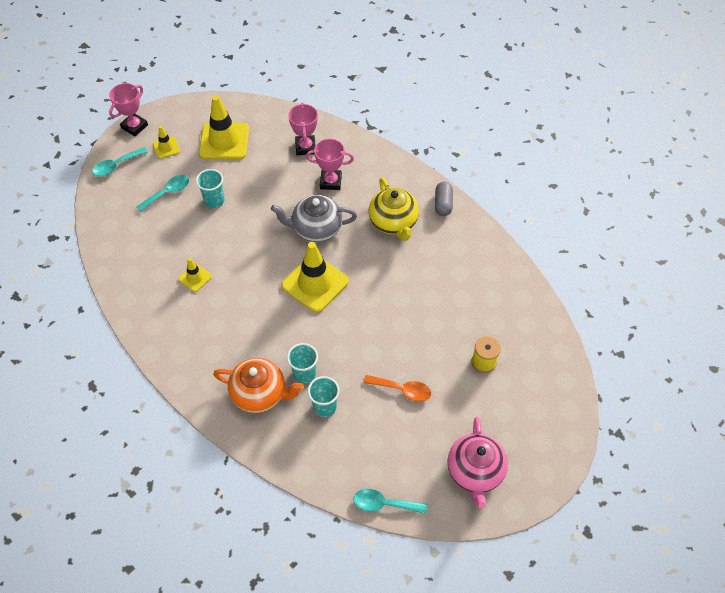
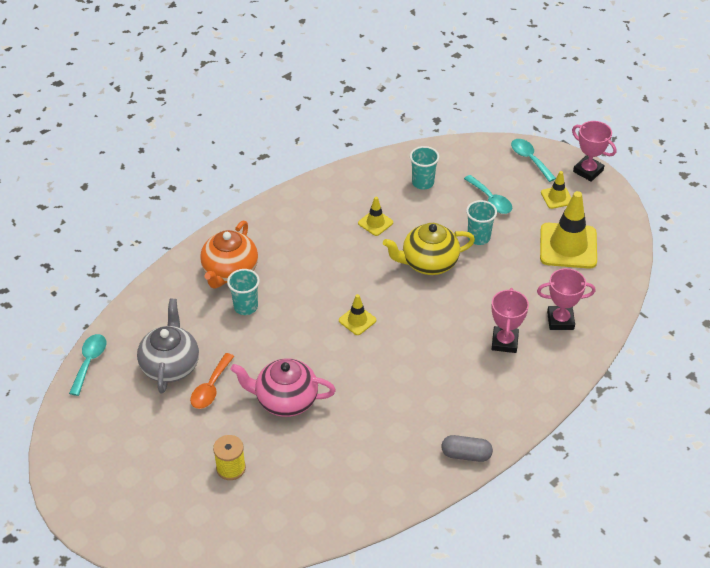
camera: 95 degrees right, 10 degrees down
(315, 283) = (357, 320): yellow traffic cone -> yellow traffic cone, size x0.50
(316, 229) = (433, 325): grey teapot -> grey teapot (170, 365)
(325, 406) = (205, 321): turquoise cup -> turquoise cup (423, 183)
(393, 222) = (438, 399): yellow teapot -> yellow teapot (428, 263)
(475, 472) = (102, 442): pink teapot -> pink teapot (285, 400)

